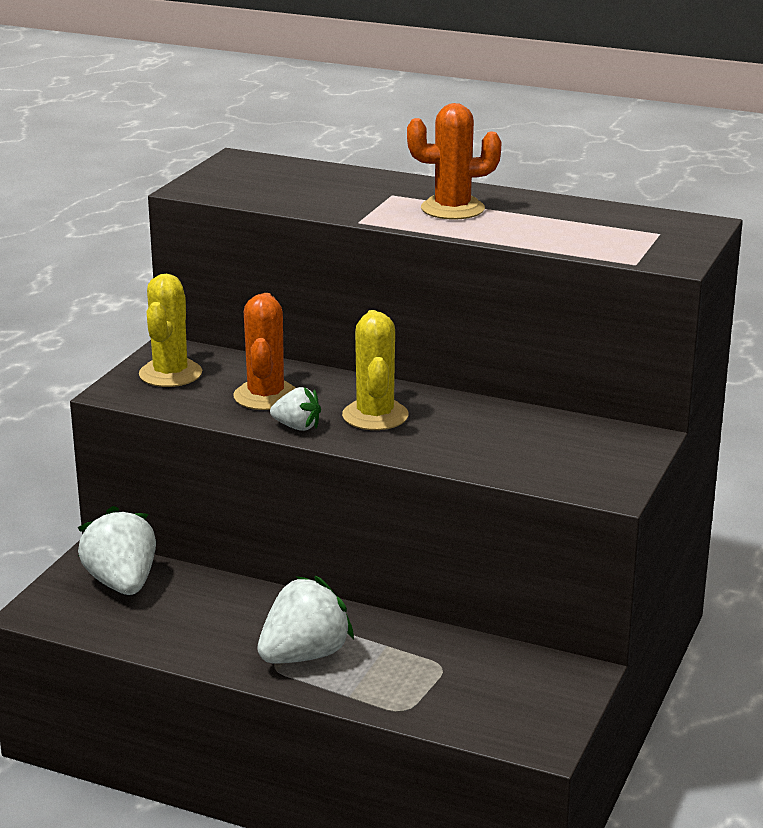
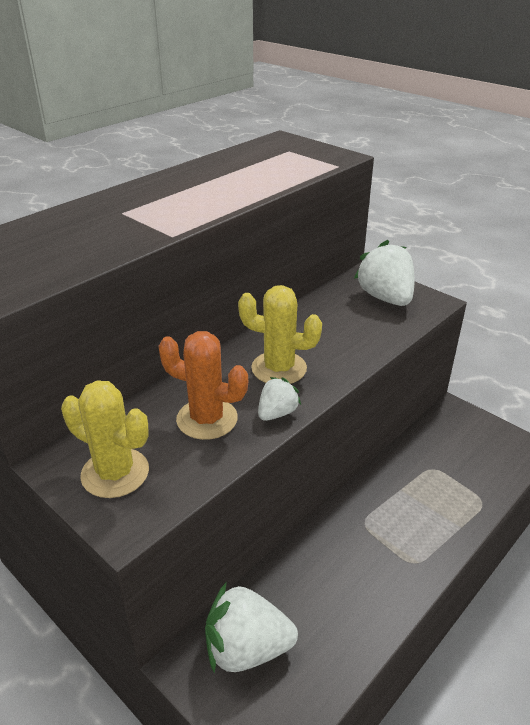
camera: 70 degrees left, 10 degrees up
(304, 655) = (402, 539): white strawberry -> white strawberry (385, 298)
(452, 209) = (181, 197): orange cactus -> none

